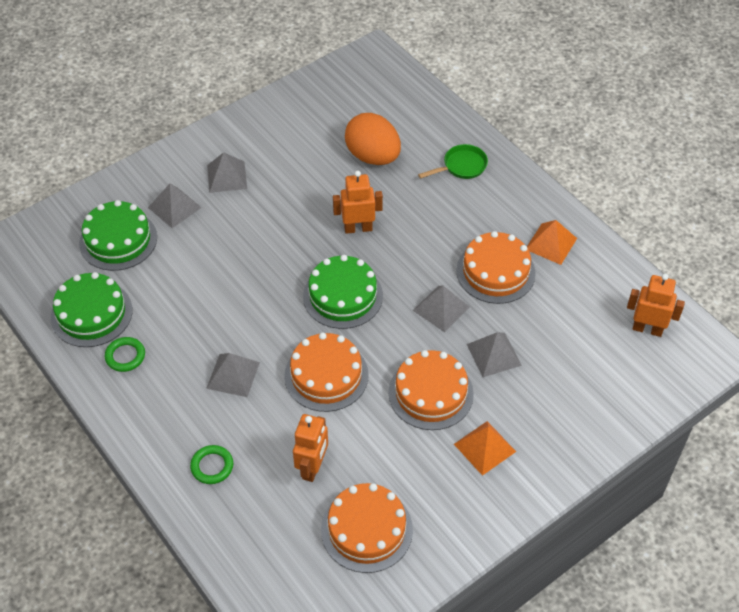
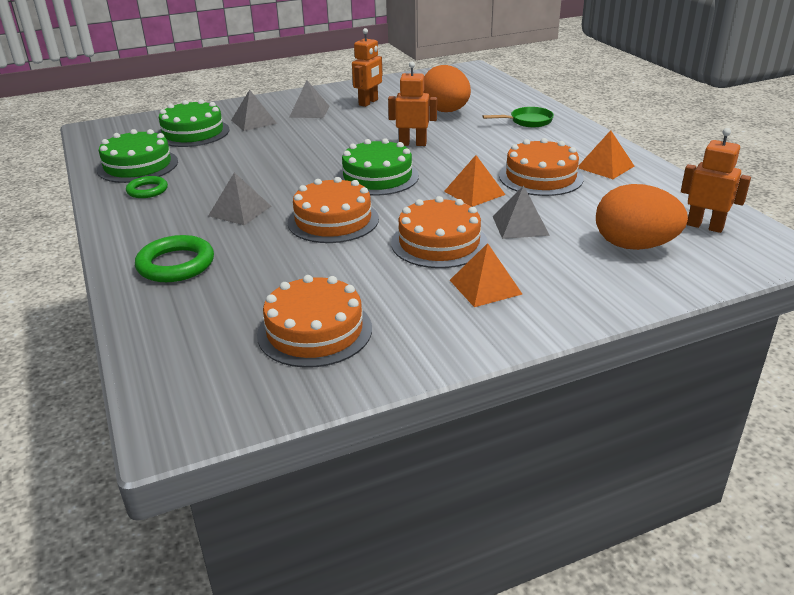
camera: 15 degrees right, 20 degrees down
(212, 466) = (176, 264): green ring -> green ring, size x1.59
(312, 467) = (281, 278): orange robot -> orange robot (368, 102)
(441, 308) = (474, 193): grey pyramid -> orange pyramid
(593, 368) = (634, 246): none -> orange egg

